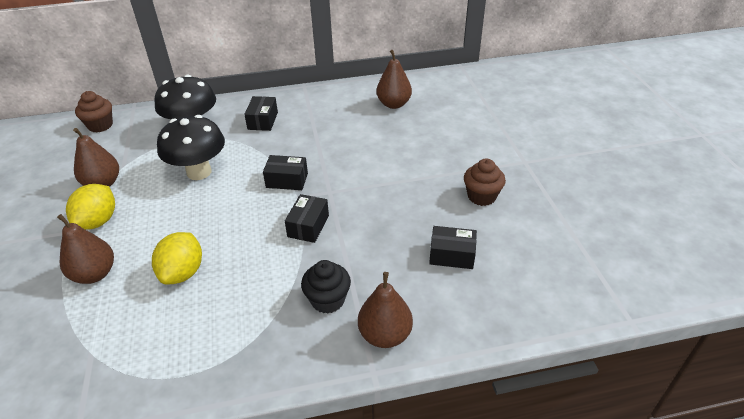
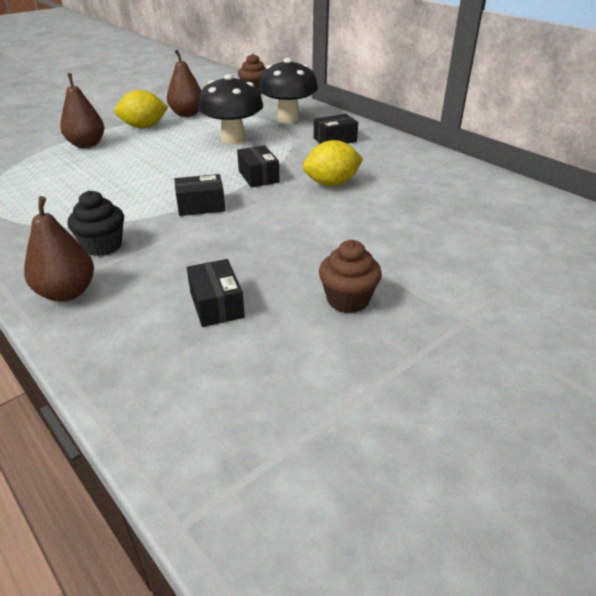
camera: 60 degrees right, 5 degrees down
(183, 272) = (105, 172): yellow lemon -> yellow lemon (331, 183)
(394, 104) = (457, 192): brown pear -> none

